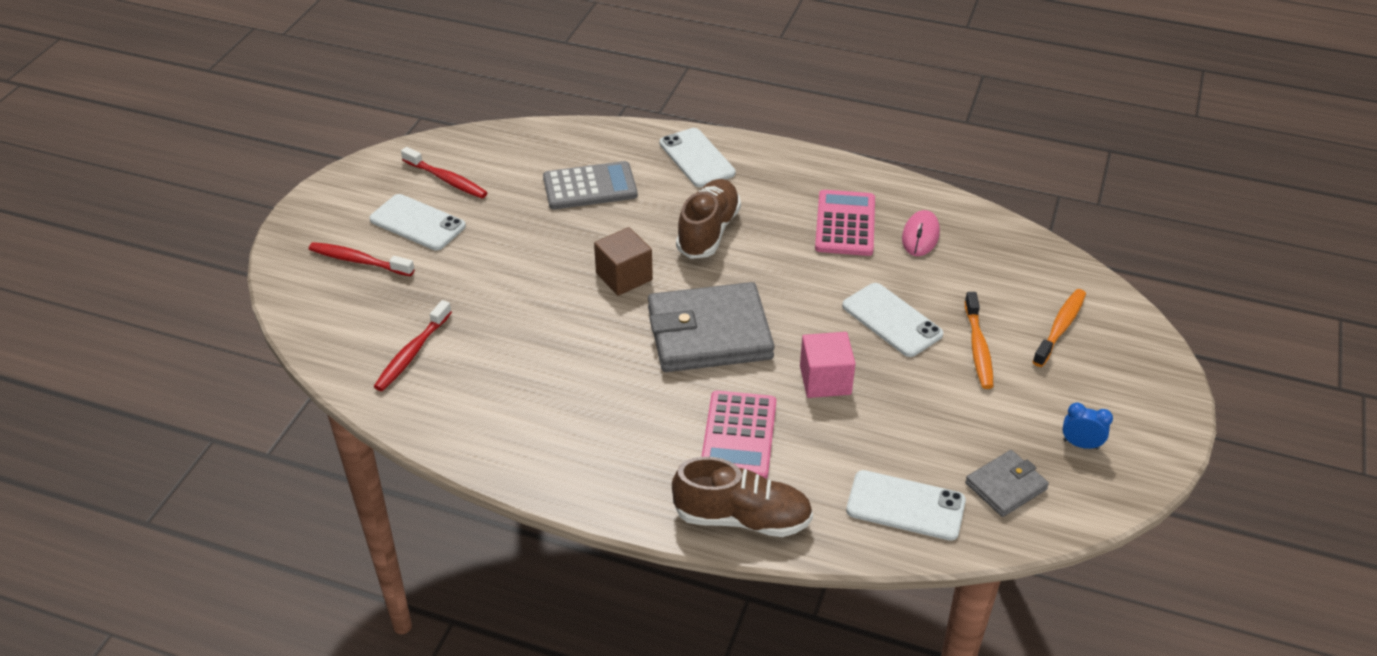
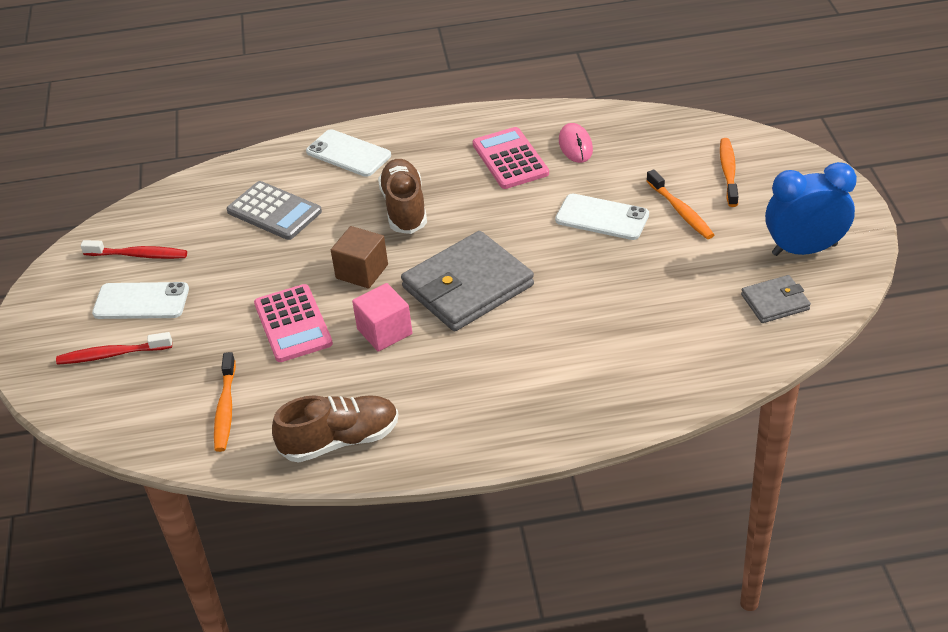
camera: 25 degrees left, 0 degrees up
(412, 353) = (225, 409): red toothbrush -> orange toothbrush
(590, 187) = (274, 211): grey calculator -> grey calculator turned 75 degrees clockwise
(739, 436) = (552, 354): pink calculator -> pink calculator (293, 324)
(742, 518) = (602, 413): brown shoe -> brown shoe (340, 440)
(825, 380) = (586, 283): pink cube -> pink cube (384, 331)
(905, 506) = (715, 348): white phone -> none
(1006, 486) = (775, 302): grey wallet -> grey wallet turned 45 degrees clockwise
(1081, 444) = (804, 249): blue clock -> blue clock, size x2.25

